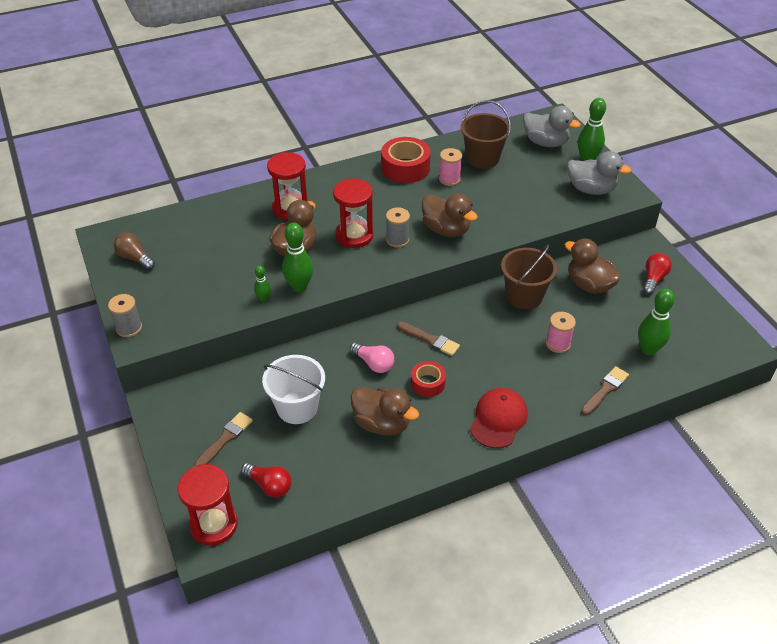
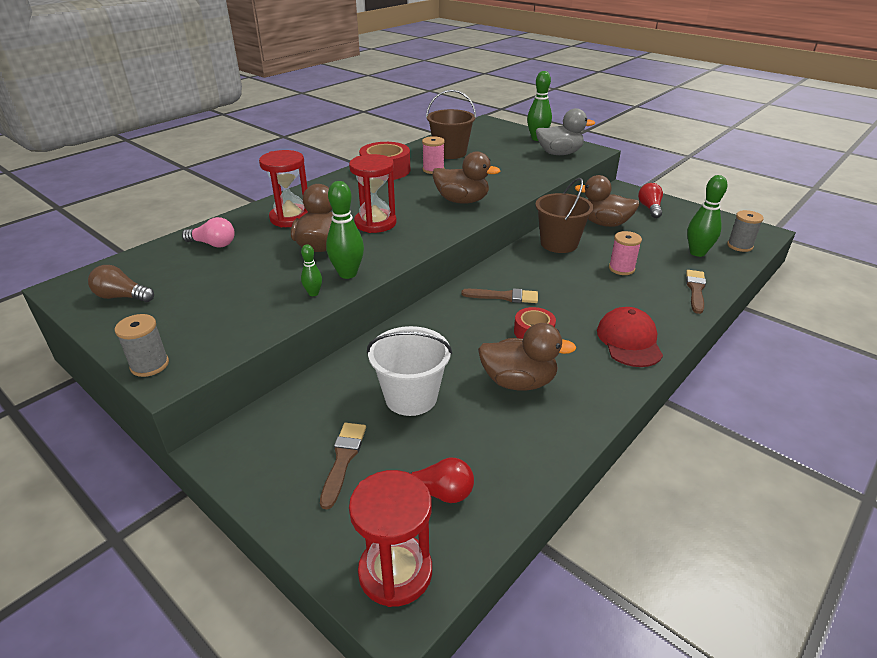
camera: 25 degrees left, 10 degrees down
(374, 364) = (464, 331): pink light bulb -> pink light bulb (213, 244)
(397, 240) = (422, 217): grey spool -> grey spool (739, 246)
(545, 142) = (493, 135): grey duck -> none

